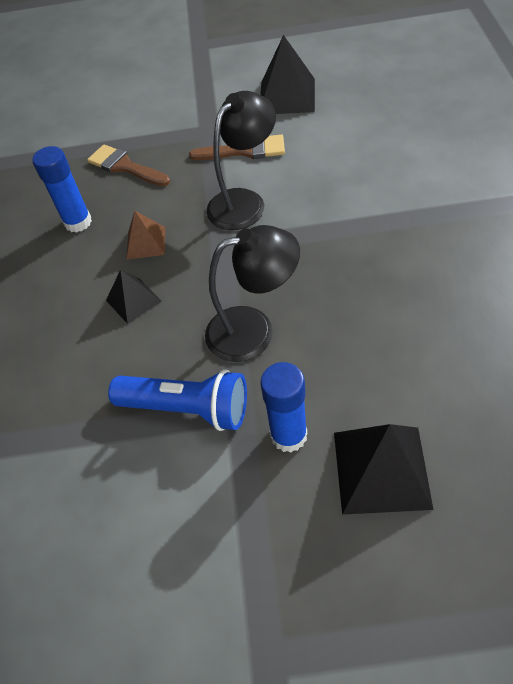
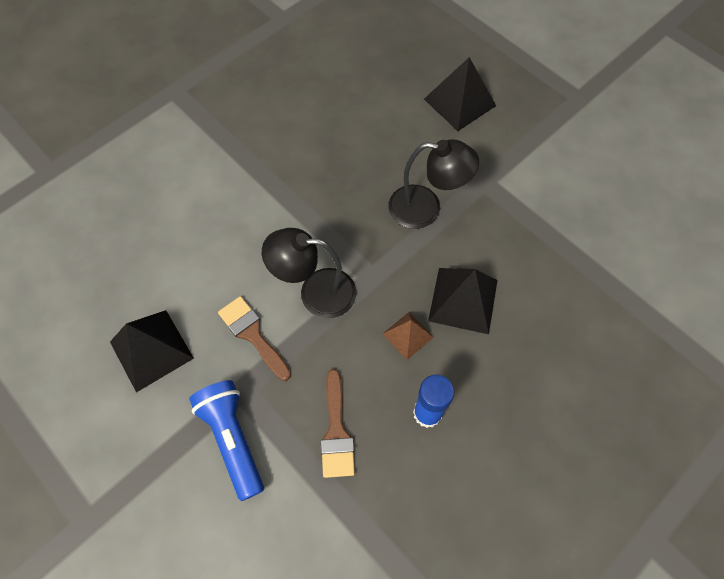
camera: 135 degrees left, 10 degrees up
(133, 300) = (463, 300): black pyramid -> black pyramid, size x1.70
(187, 408) = (506, 207): blue flashlight -> blue flashlight (232, 439)
(254, 330) = (426, 208): black lamp -> black lamp turned 150 degrees clockwise
(288, 435) = (477, 149): blue glue stick -> none

